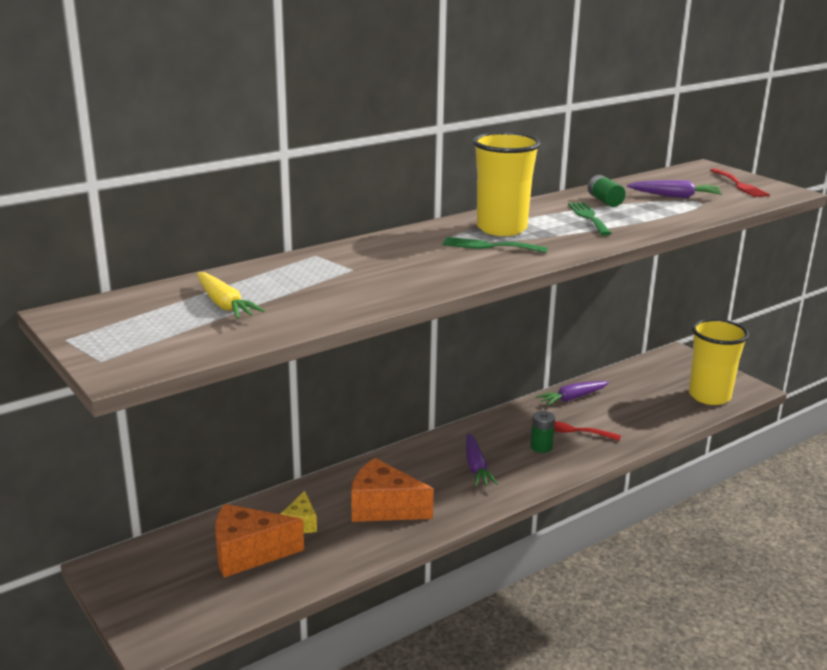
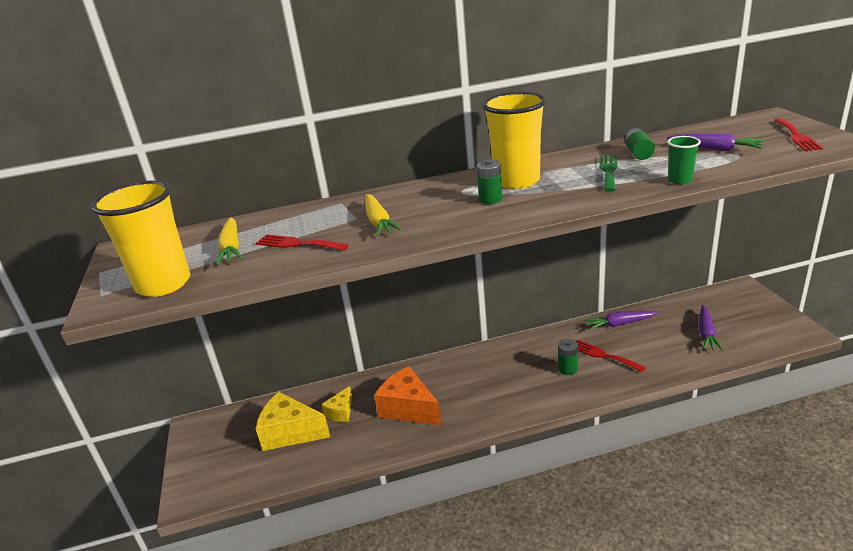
camera: 25 degrees right, 5 degrees up
(248, 553) = (290, 433): orange cheese -> yellow cheese
(307, 296) = (298, 244): none -> red fork
(383, 271) = (378, 222): none -> yellow carrot
(476, 467) = (502, 381): purple carrot -> purple carrot (706, 333)
(489, 246) = (490, 199): green fork -> green battery
(664, 224) = (680, 180): none -> green cup
(709, 396) = (755, 336): yellow cup -> yellow cup (163, 284)

